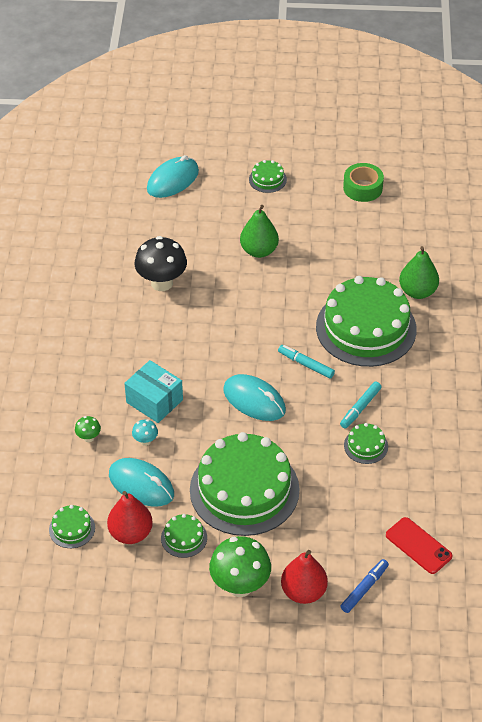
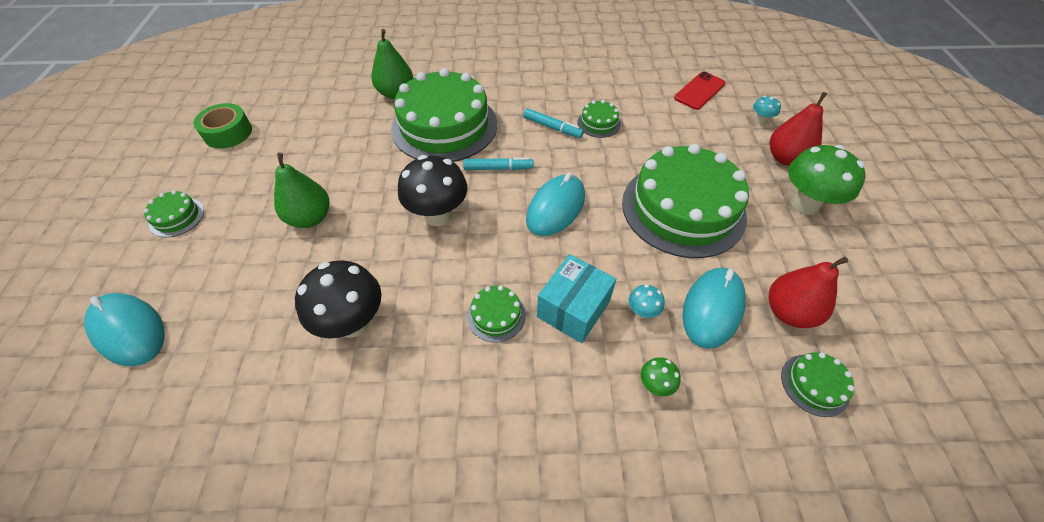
camera: 95 degrees left, 5 degrees up
(184, 538) = (769, 257): green cake -> green cake (496, 315)
(254, 325) = (438, 215): none -> black mushroom
(306, 364) = (498, 168): turquoise marker -> turquoise marker turned 120 degrees counterclockwise
(364, 588) = (760, 120): blue marker -> turquoise mushroom

